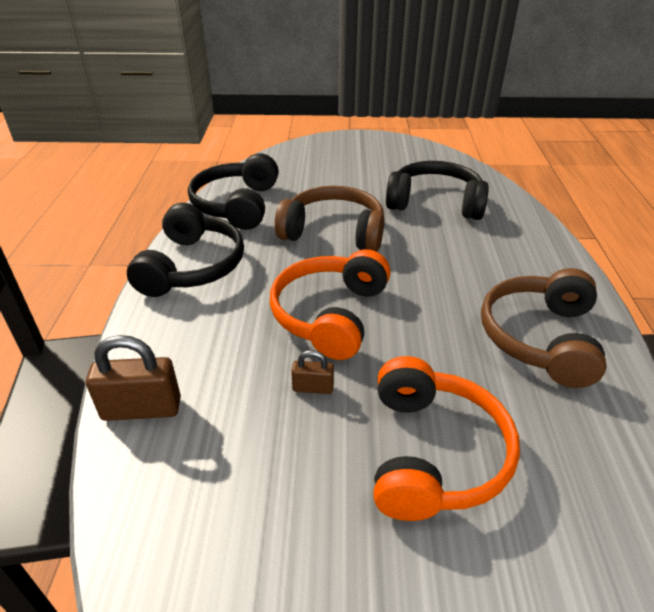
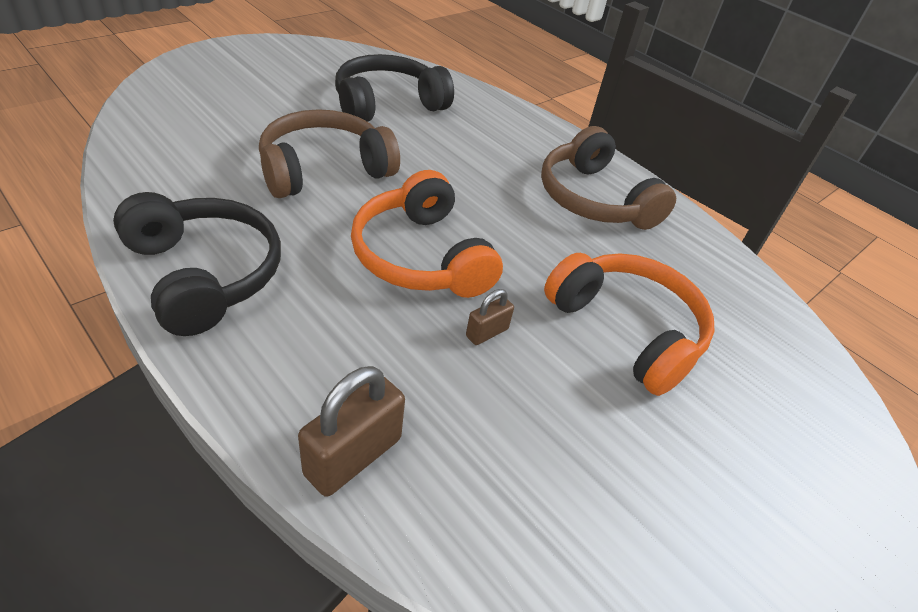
camera: 50 degrees left, 5 degrees up
(237, 205) = (168, 177): black headphones -> none

